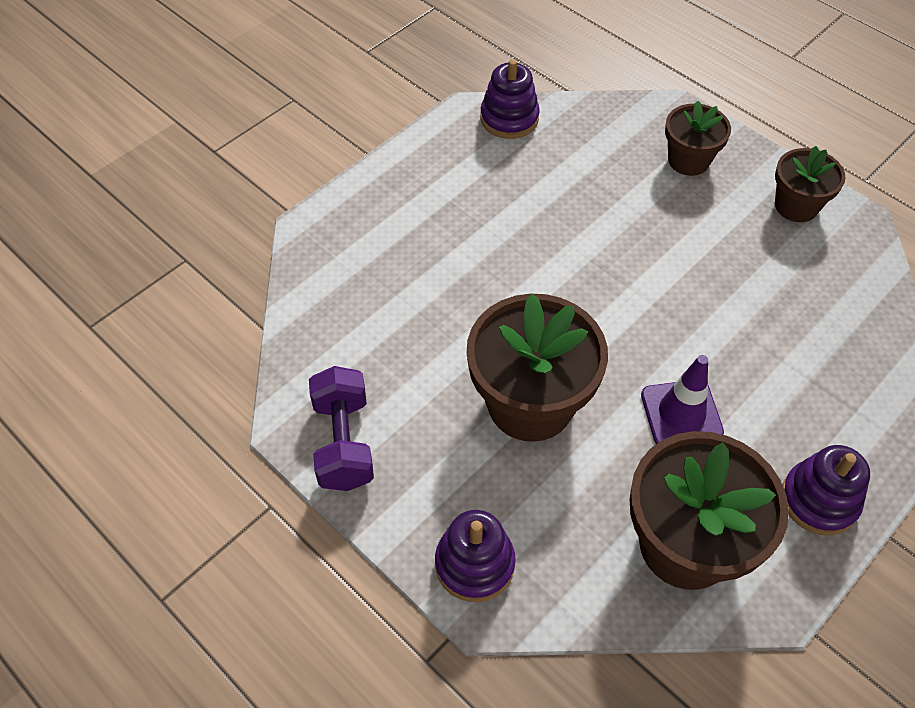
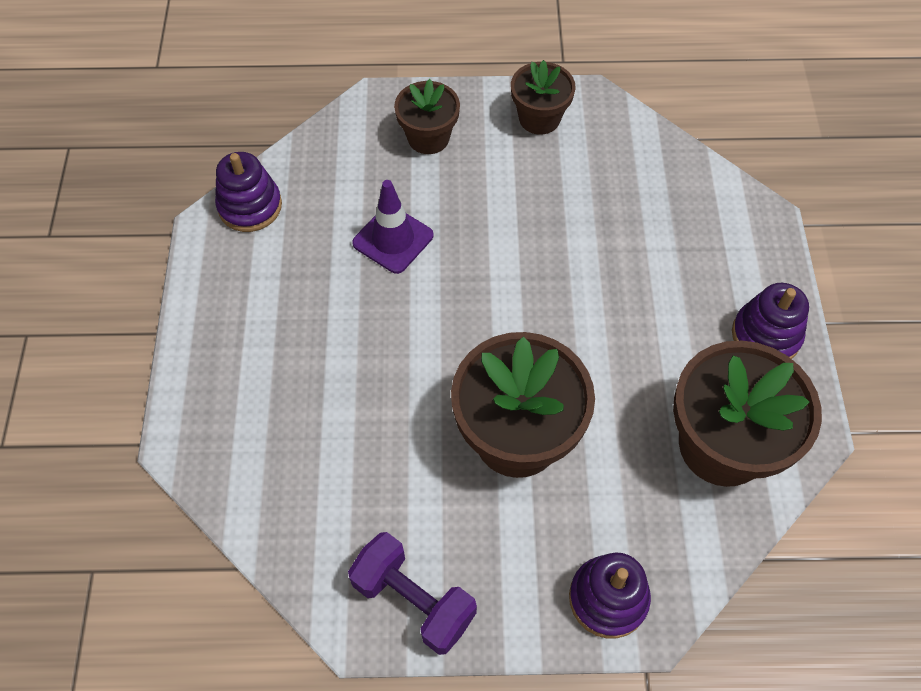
camera: 45 degrees left, 5 degrees up
(681, 414) = (624, 350): purple traffic cone -> purple traffic cone (393, 239)

